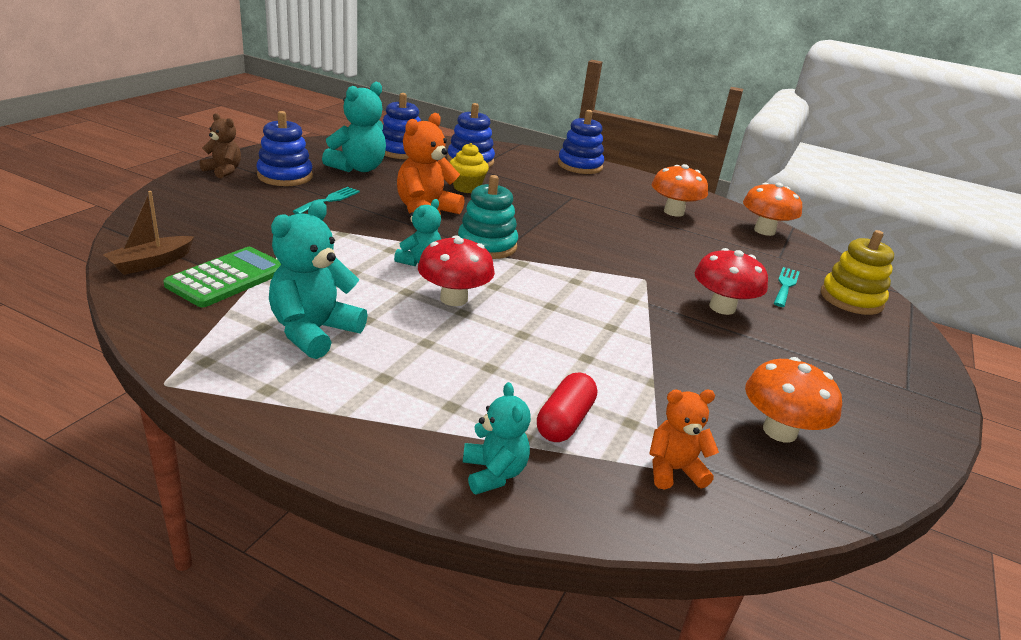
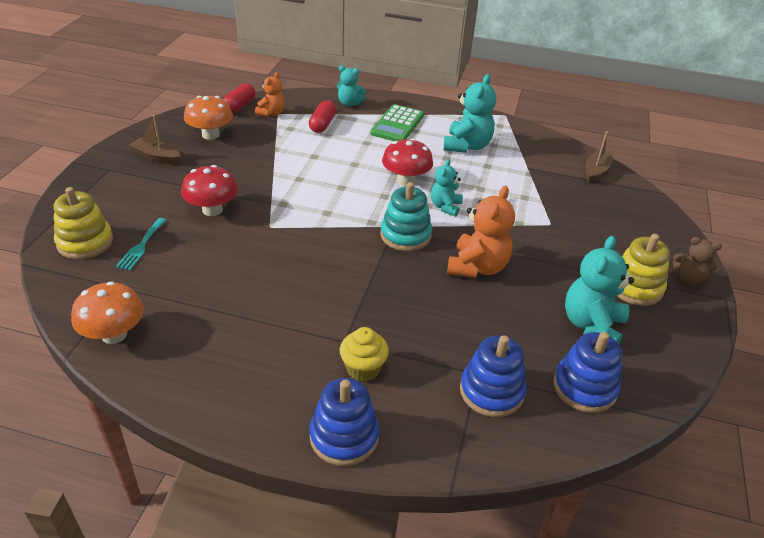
camera: 170 degrees right, 10 degrees up
(227, 278) = (544, 169): green calculator -> green calculator (397, 124)
(285, 176) = (635, 287): blue stacking toy -> yellow stacking toy
(329, 200) = (565, 261): turquoise fork -> none
(467, 188) = (463, 322): yellow cupcake -> yellow cupcake (363, 369)
(493, 473) = (349, 103): turquoise teddy bear -> turquoise teddy bear turned 45 degrees counterclockwise
(673, 212) = (220, 344): orange mushroom -> none
(673, 470) = (271, 113): orange teddy bear -> orange teddy bear turned 45 degrees counterclockwise
(752, 505) = (239, 106): none -> red capsule
(848, 399) = (157, 157): none -> brown boat

